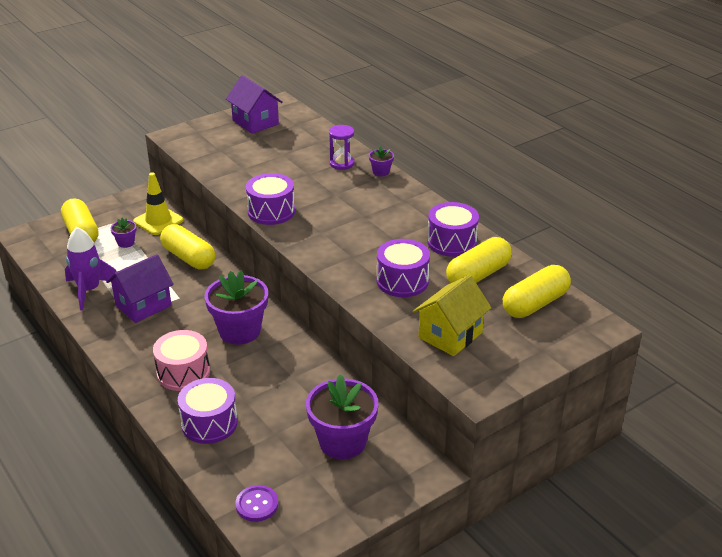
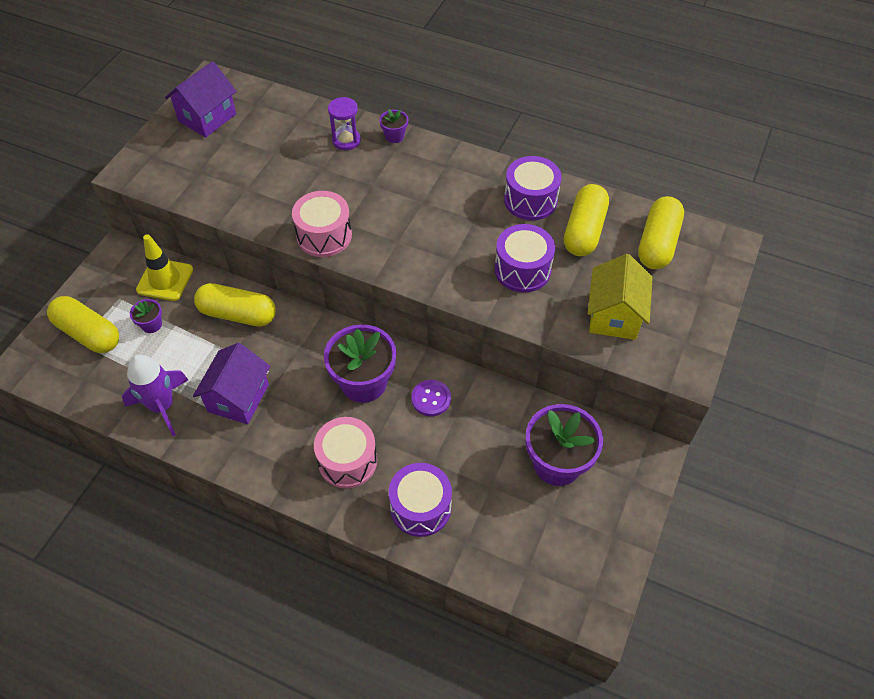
camera: 30 degrees left, 20 degrees up
(255, 122) = (207, 117): purple house -> purple house turned 75 degrees counterclockwise
(257, 504) = (535, 574): purple button -> purple button (431, 399)
(271, 211) = (324, 235): purple drum -> pink drum

